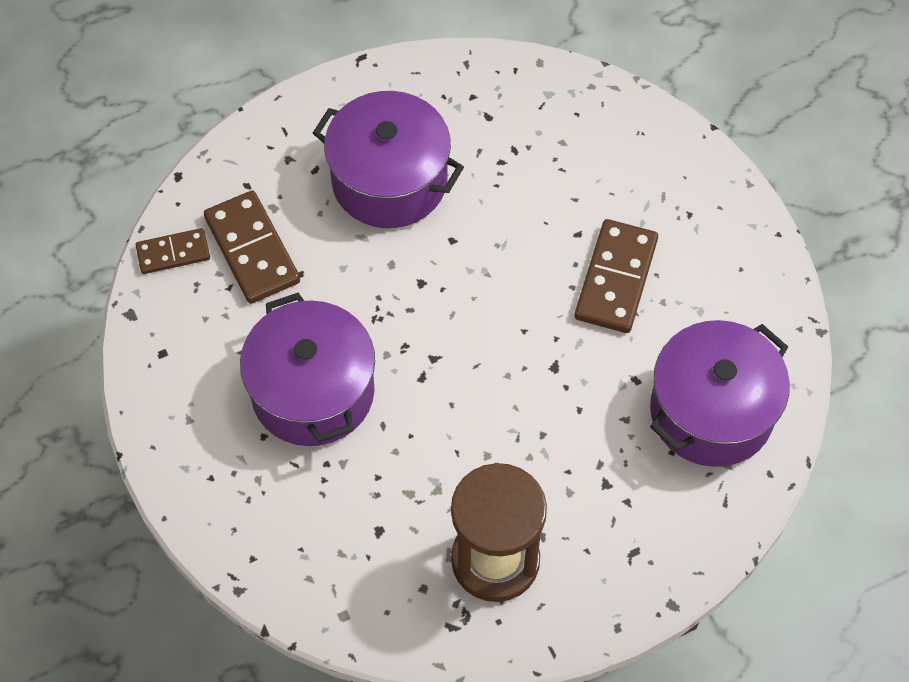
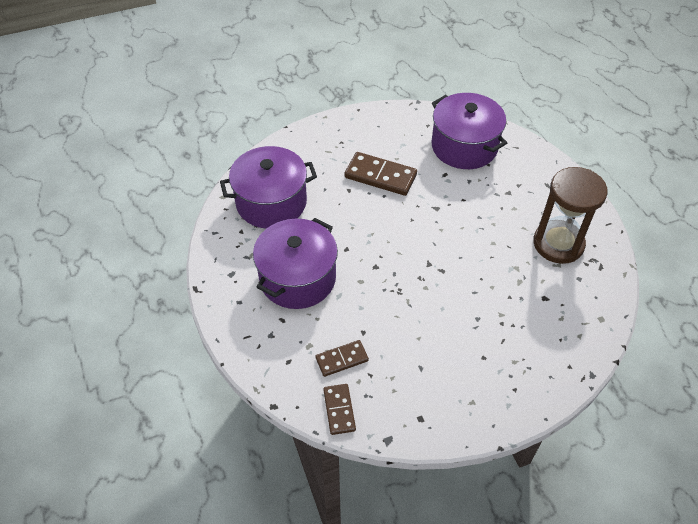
camera: 85 degrees left, 10 degrees down
(252, 250) = (342, 359): brown domino -> brown domino, size x0.61
(313, 392) = (451, 328): purple pot -> purple pot (271, 202)

